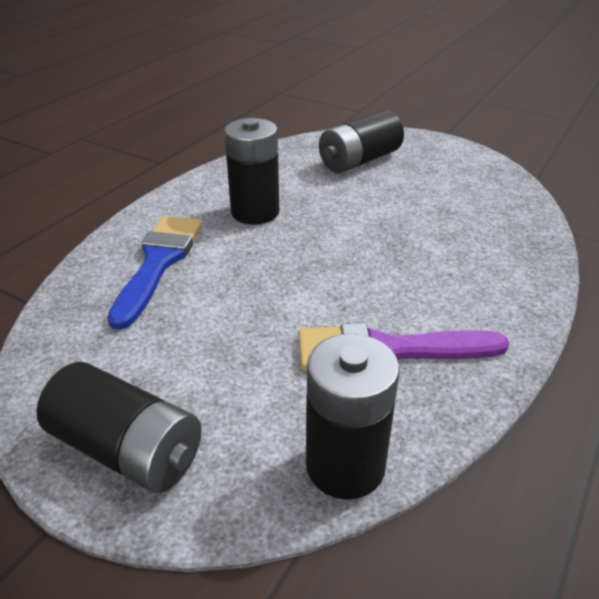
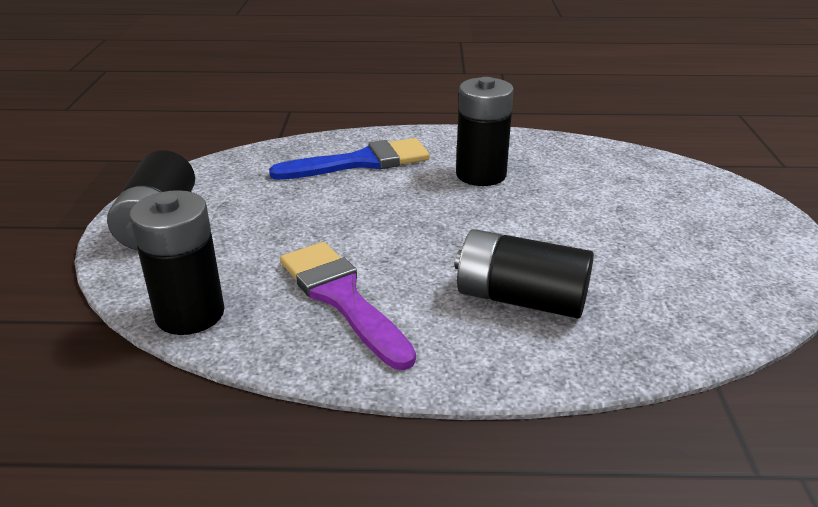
camera: 60 degrees right, 5 degrees down
(359, 160) = (656, 195): black battery -> black battery (520, 299)

